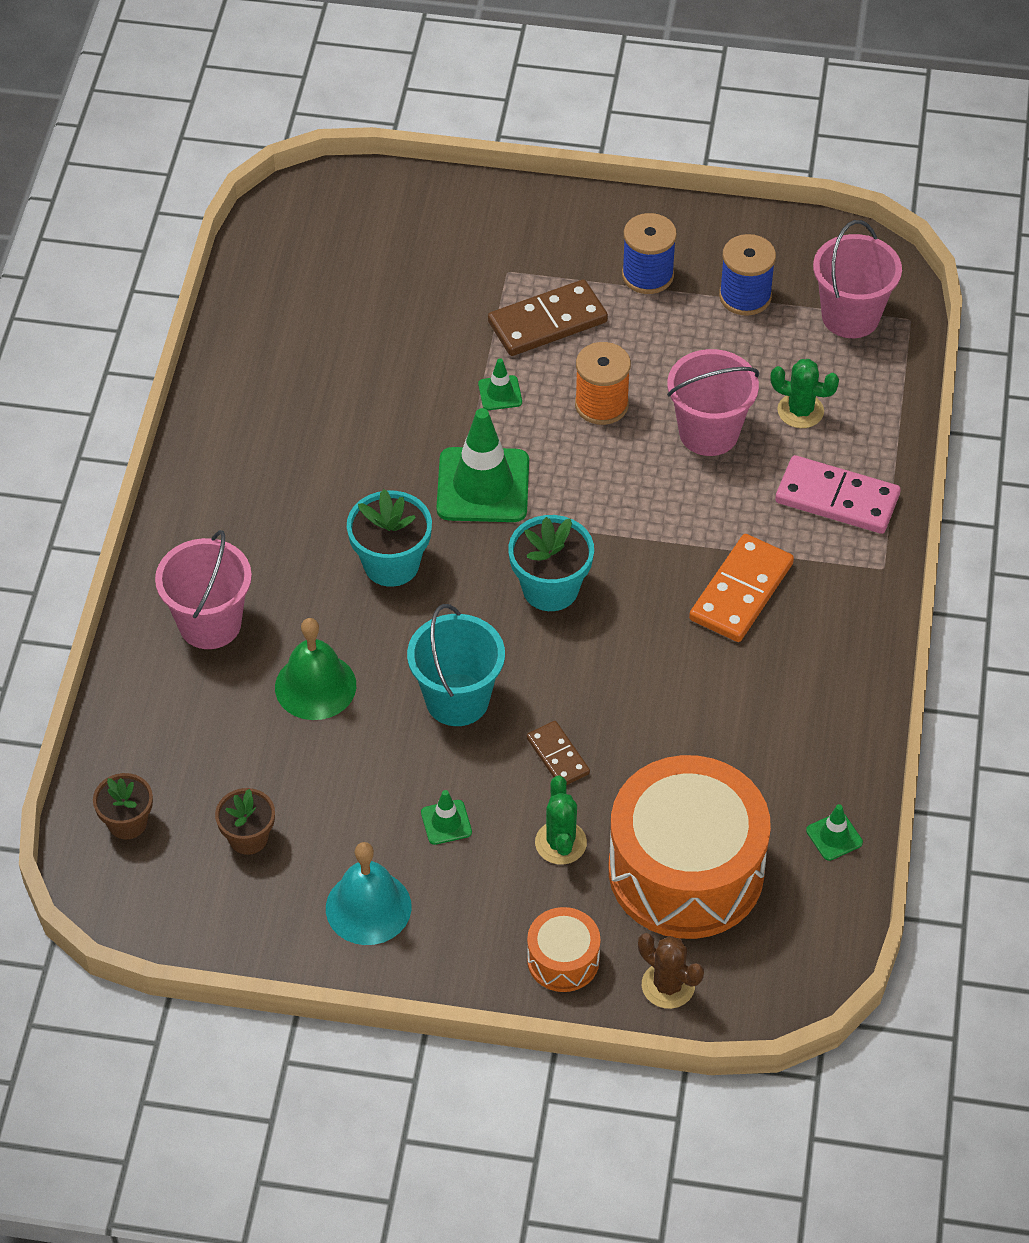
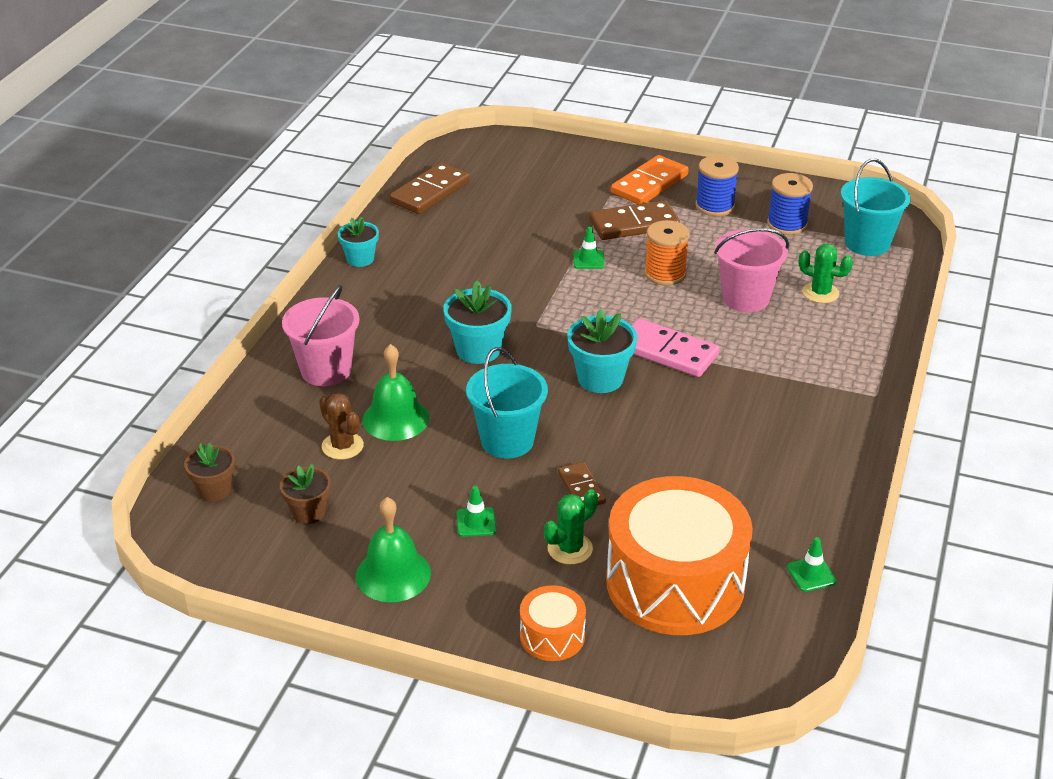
camera: 10 degrees right, 15 degrees down
(203, 432) = (360, 259): none -> turquoise flower pot
(265, 298) = (430, 192): none -> brown domino
(368, 907) = (393, 574): turquoise bell -> green bell
(483, 485) = (562, 311): green traffic cone -> none
(560, 843) = (570, 549): green cactus -> green cactus turned 45 degrees clockwise
(668, 985) = (642, 668): brown cactus -> brown cactus (342, 446)
(741, 592) = (755, 397): orange domino -> orange domino (649, 184)
(837, 498) = (843, 348): pink domino -> pink domino (667, 351)
(850, 316) = (867, 243): pink bucket -> turquoise bucket

